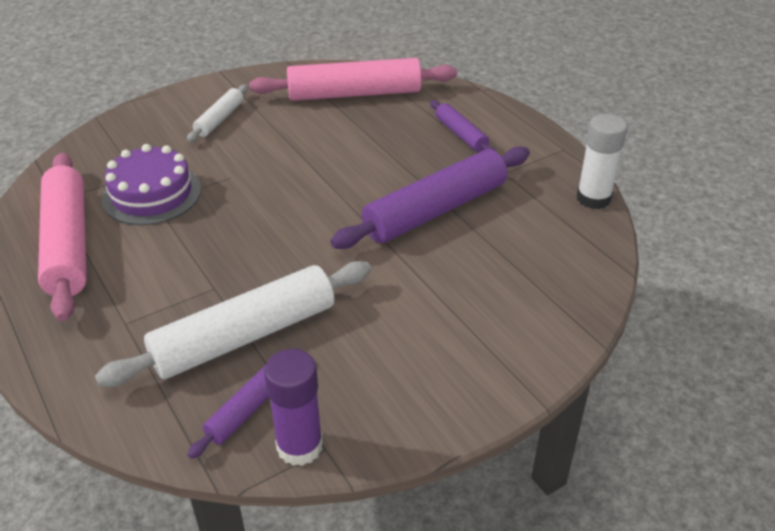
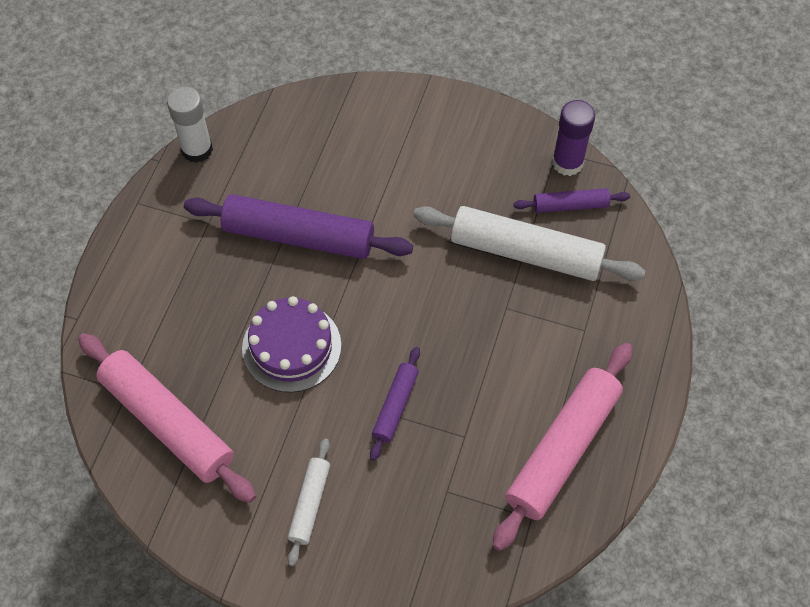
camera: 130 degrees left, 20 degrees up
(151, 194) = (458, 450): purple cake -> purple cake (291, 347)
(220, 119) = (309, 504): white rolling pin -> white rolling pin turned 60 degrees counterclockwise
(461, 134) = (173, 287): purple rolling pin -> purple rolling pin (395, 406)

